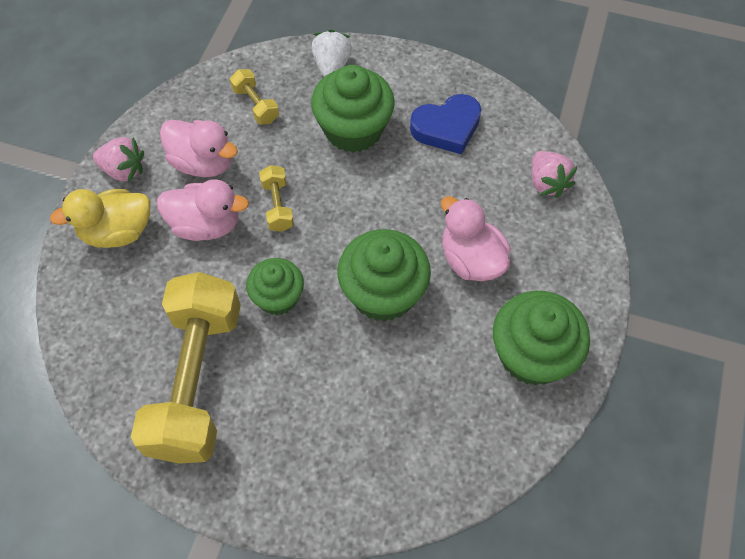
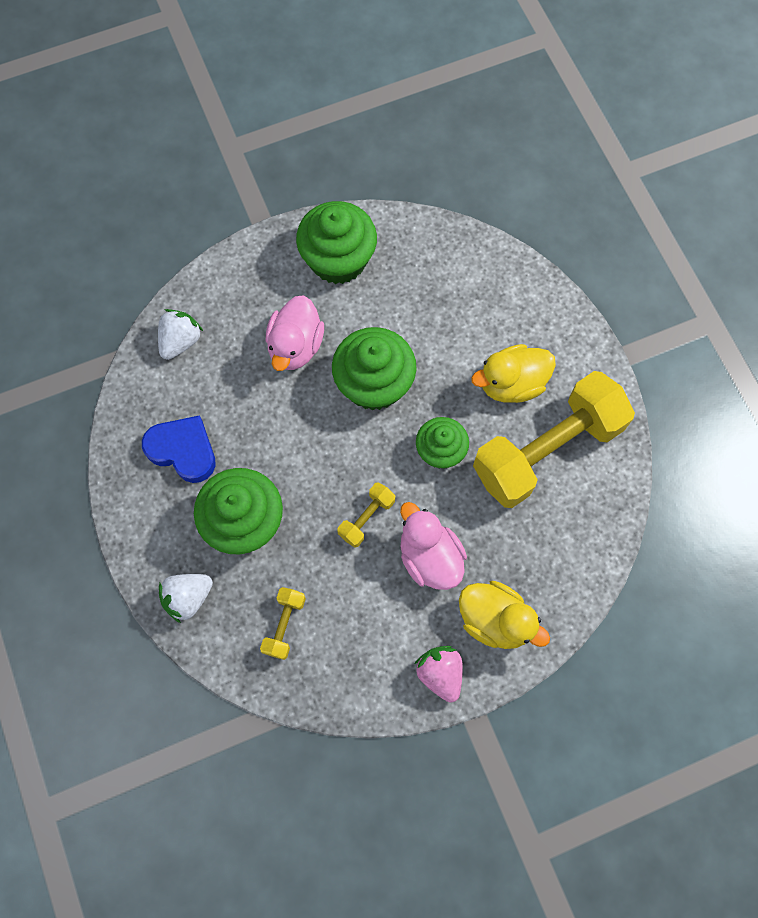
camera: 130 degrees left, 10 degrees up
(203, 163) = (378, 614): pink duck -> none
(280, 403) = (511, 384): none -> yellow duck
(547, 183) = (180, 341): pink strawberry -> white strawberry

